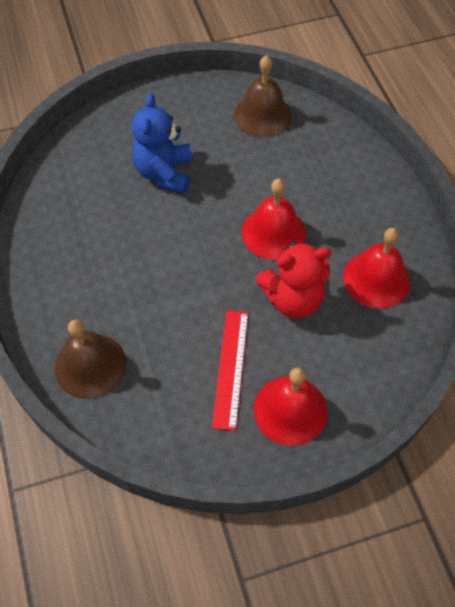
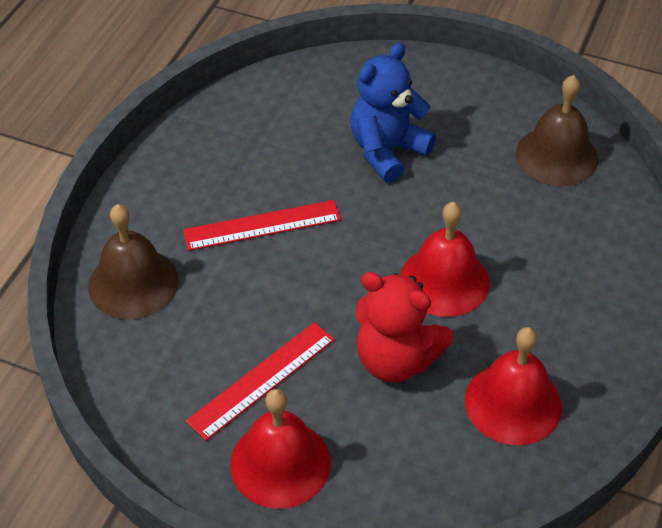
camera: 40 degrees right, 10 degrees down
(135, 271) = (262, 225): none -> red ruler

